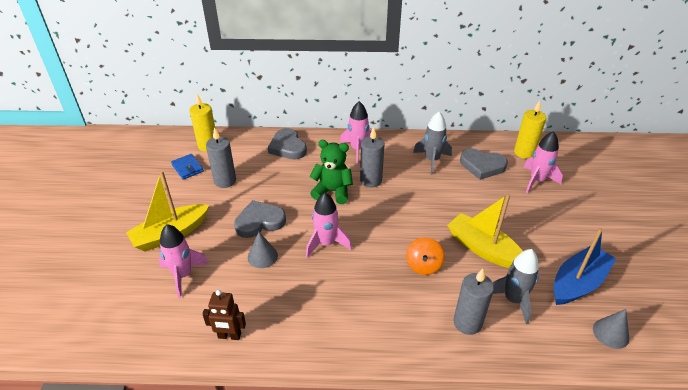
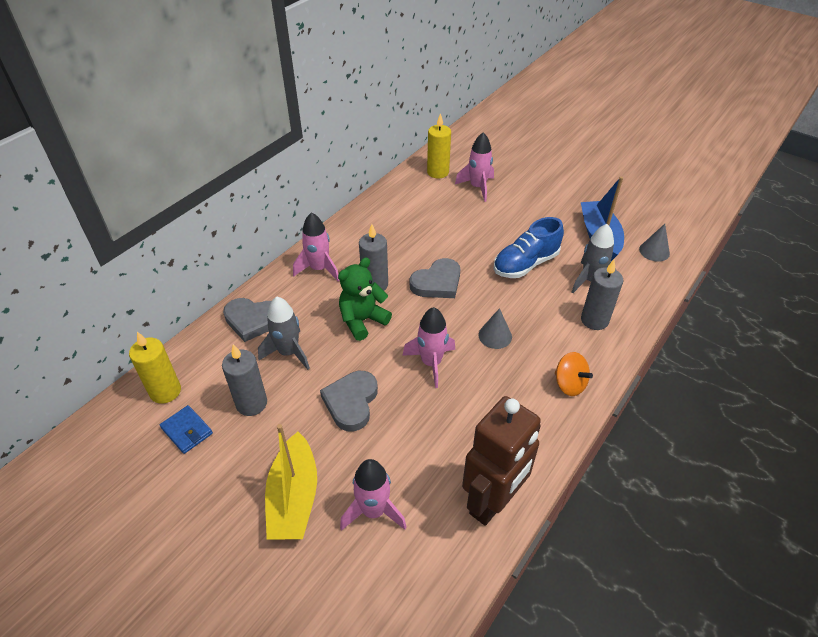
camera: 55 degrees left, 5 degrees up
(187, 168) = (187, 431): blue wallet -> blue wallet turned 45 degrees clockwise
(229, 336) = (493, 502): brown robot -> brown robot, size x1.98
(262, 256) = (405, 423): grey cone -> grey cone (495, 336)
(423, 265) = (514, 311): orange spinning top -> orange spinning top (569, 384)
(432, 160) = (390, 229): grey rocket -> grey rocket (288, 353)
(482, 166) = (429, 205): grey heart -> grey heart (437, 283)
(483, 249) = (525, 264): yellow boat -> blue shoe

